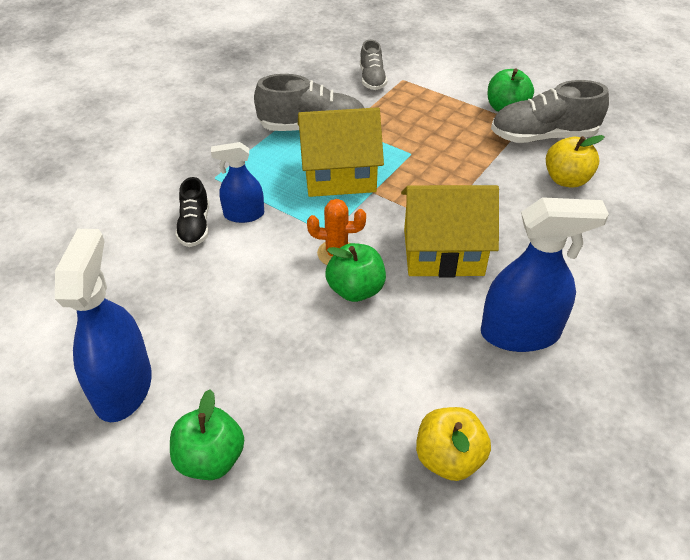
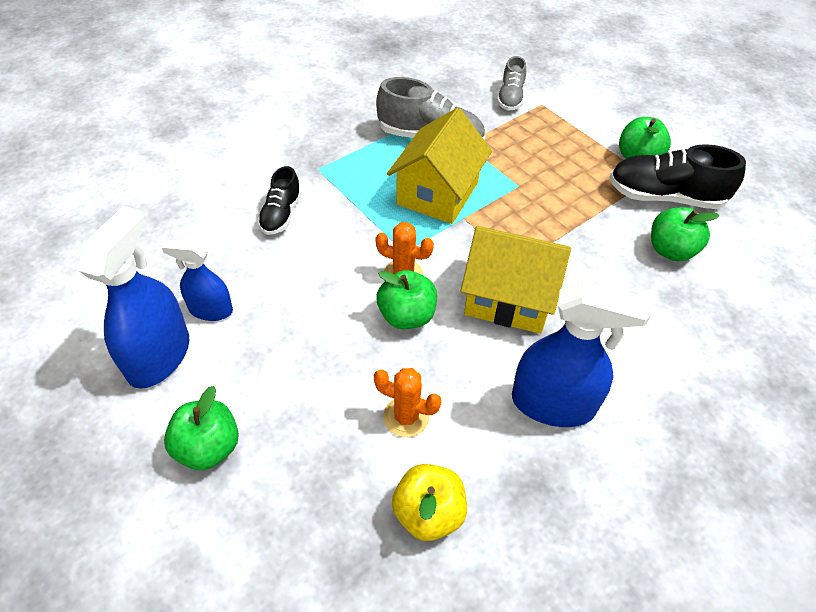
camera: 15 degrees right, 5 degrees up
(243, 214) = (330, 213): blue spray bottle -> blue spray bottle (210, 310)
(339, 175) = (437, 193): yellow house -> yellow house turned 75 degrees counterclockwise
(392, 379) = (406, 417): none -> orange cactus
(543, 136) = (665, 197): grey shoe -> black shoe
(566, 180) = (671, 250): yellow apple -> green apple

